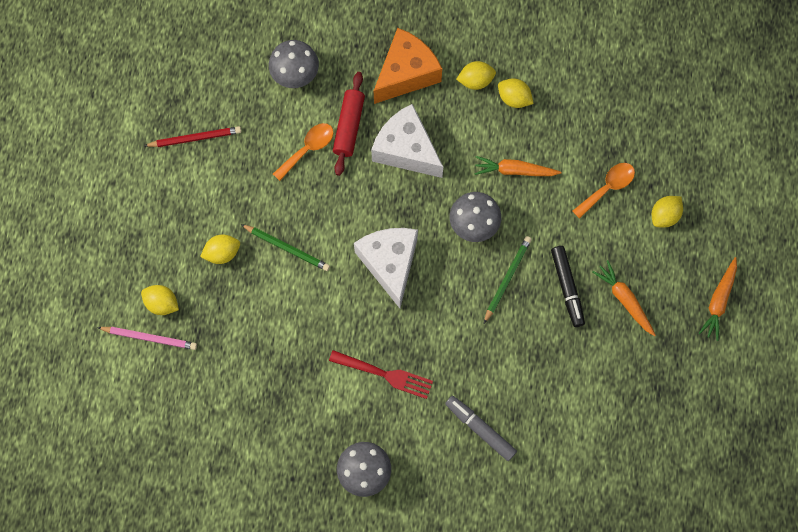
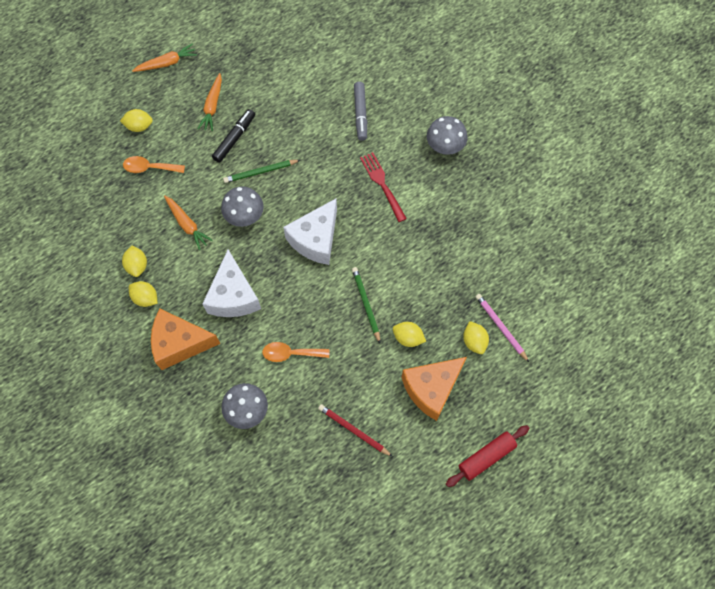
camera: 135 degrees left, 5 degrees down
(162, 229) = (431, 389): none -> orange cheese
(349, 126) = (251, 343): red rolling pin -> red rolling pin (486, 457)

